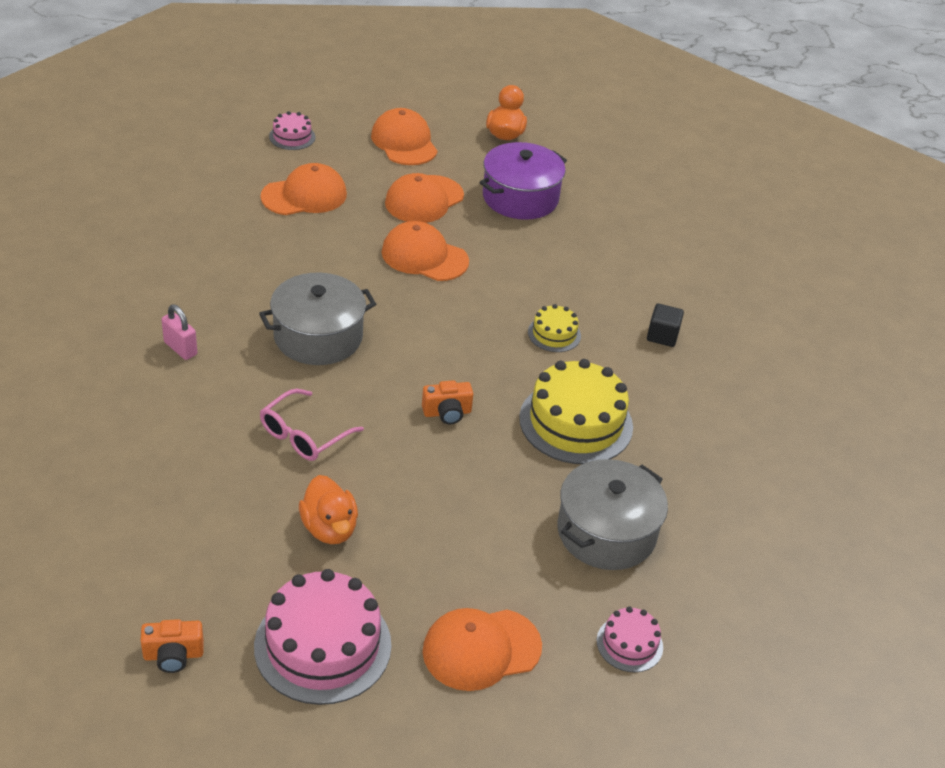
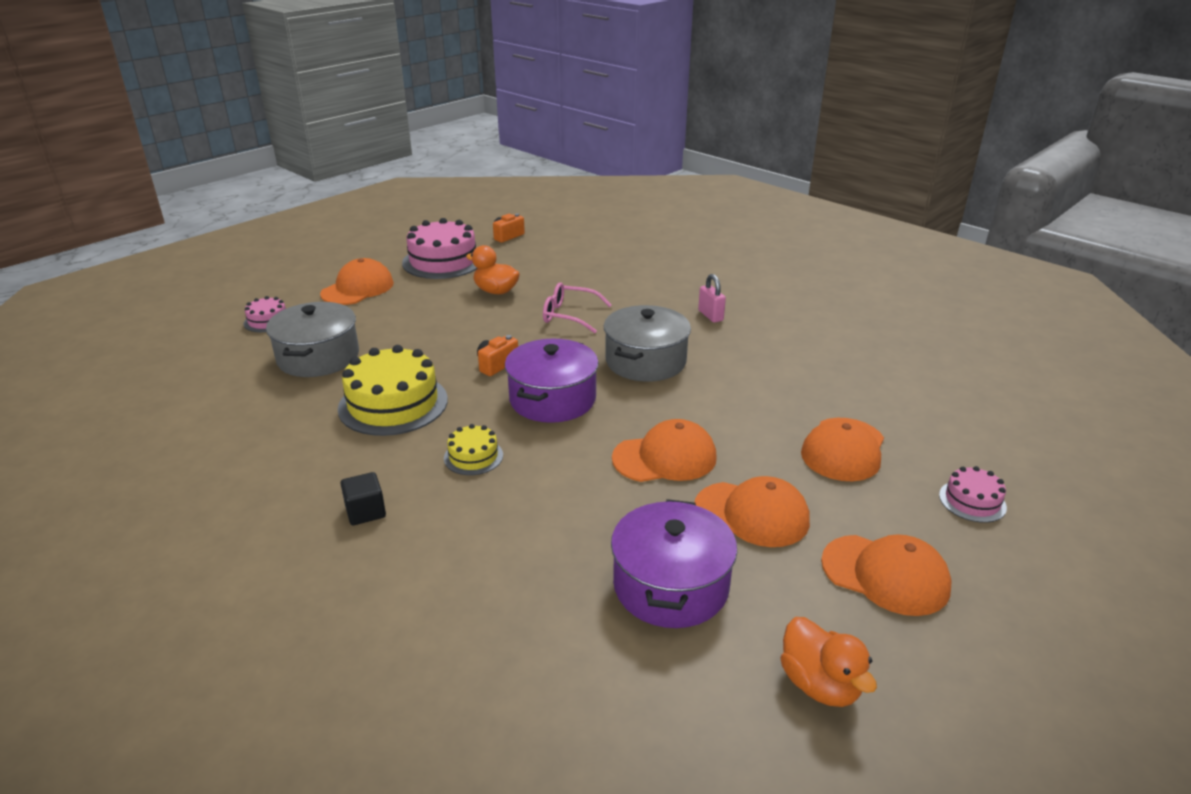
camera: 145 degrees right, 10 degrees down
(180, 348) = (710, 316): pink padlock -> pink padlock turned 60 degrees clockwise
(304, 435) = (569, 315): pink glasses -> pink glasses turned 75 degrees counterclockwise
(424, 200) = (752, 514): orange cap -> orange cap turned 105 degrees clockwise
(441, 347) = (552, 399): none -> purple pot

